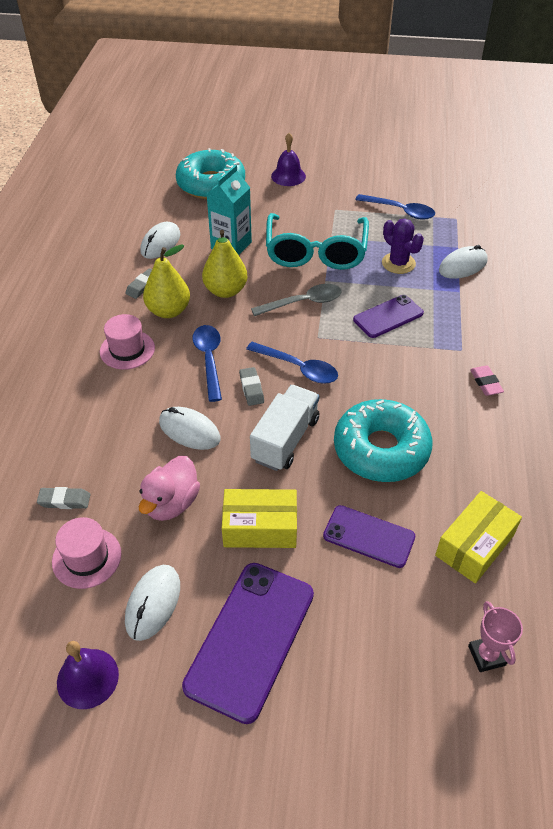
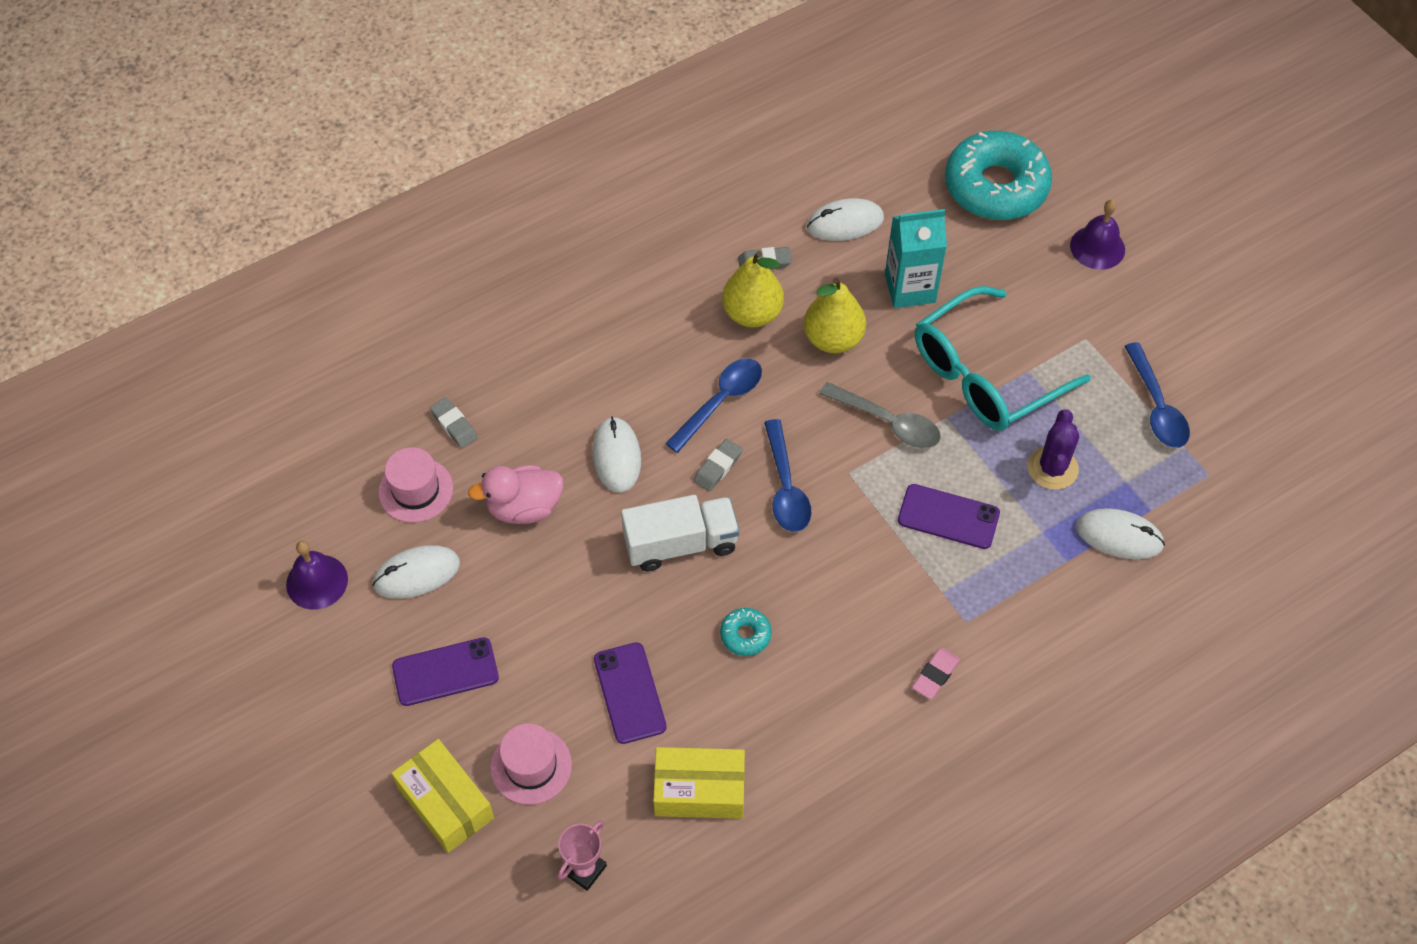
camera: 50 degrees right, 10 degrees up
(127, 350) = (665, 323): pink hat -> pink hat (531, 766)
(251, 639) = (445, 672): purple phone -> purple phone, size x0.61
(260, 527) = (560, 597): yellow box -> yellow box (445, 803)
(381, 449) = (745, 635): turquoise donut -> turquoise donut, size x0.42

